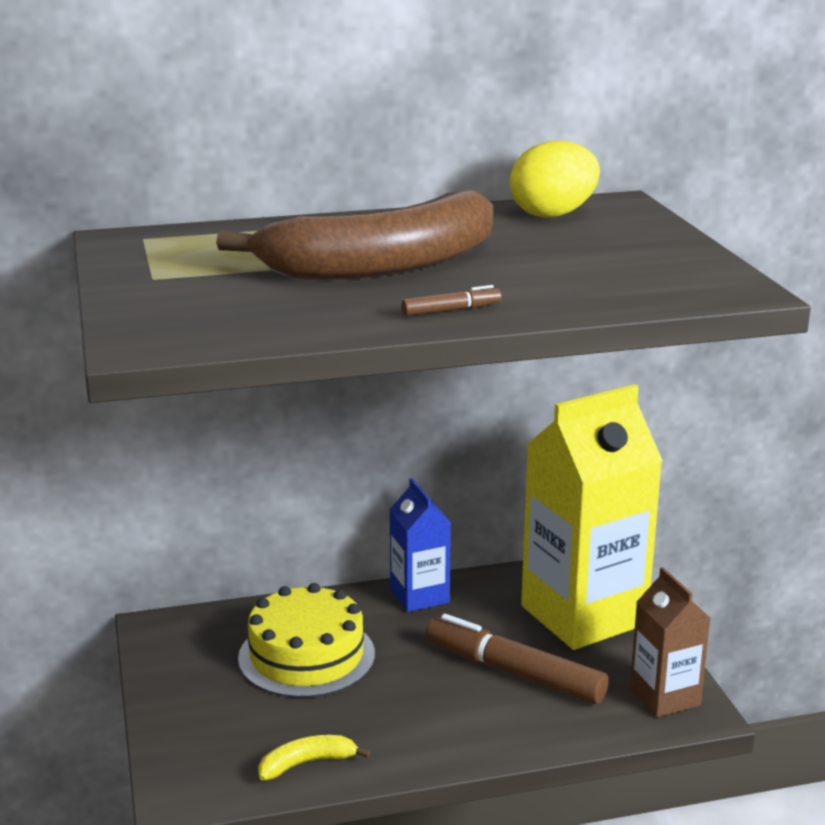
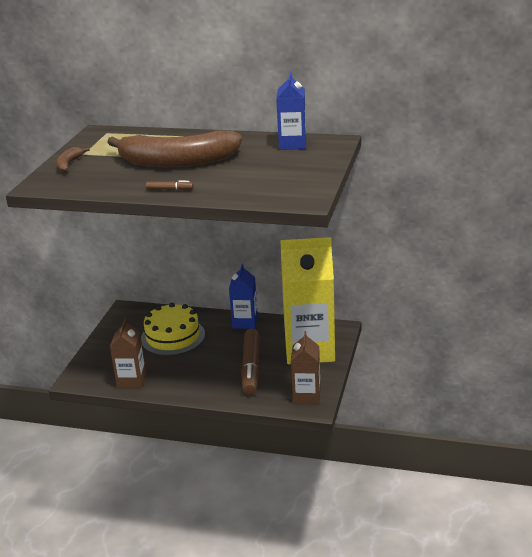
camera: 30 degrees right, 5 degrees up
(151, 299) = (68, 164): none -> brown banana
(306, 763) = (131, 381): yellow banana -> brown carton
(514, 673) = (251, 367): brown marker -> brown marker turned 150 degrees counterclockwise
(553, 214) = (292, 144): yellow egg -> blue carton

